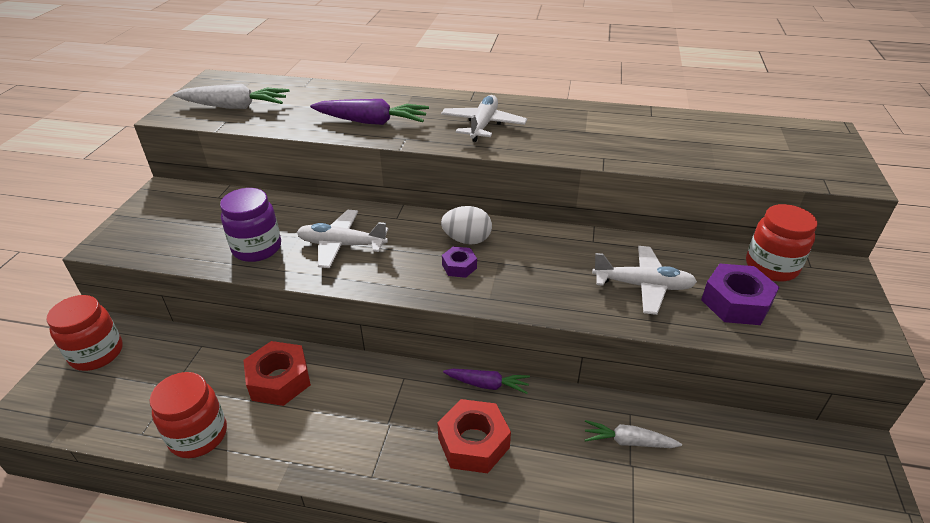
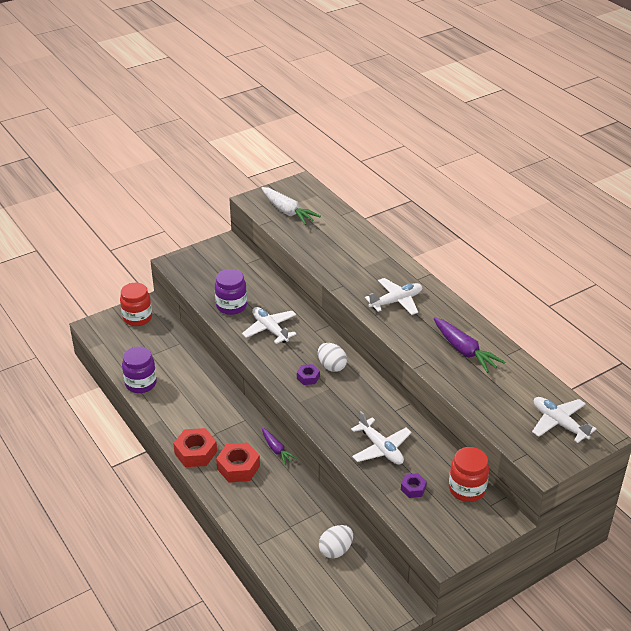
camera: 45 degrees right, 0 degrees up
(198, 435) = (141, 383): red jar -> purple jar
(279, 380) = (194, 382): red nut -> red nut (196, 452)
(371, 122) = (341, 263): purple carrot -> purple carrot (464, 351)
(628, 441) = (303, 518): white carrot -> none
(712, 448) = (336, 550): none -> white egg
(736, 302) = (413, 488): purple nut -> purple nut, size x0.56
(790, 141) = (559, 423): none -> white plane

